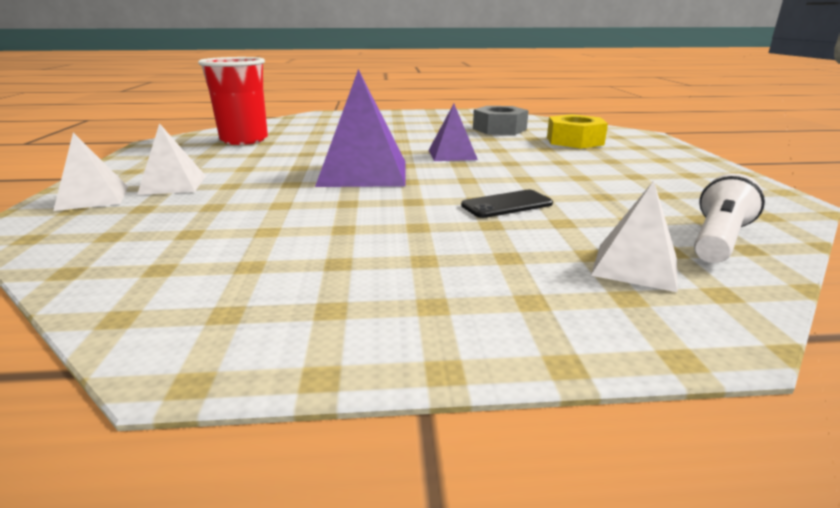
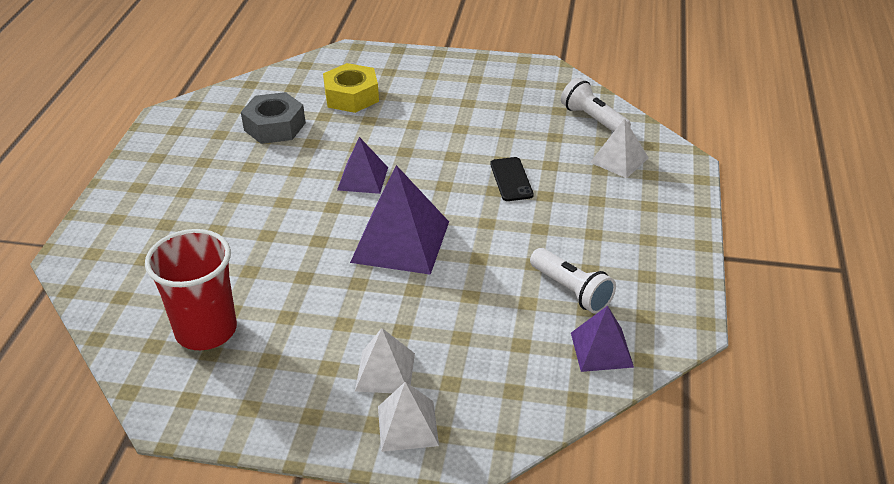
camera: 75 degrees left, 15 degrees up
(157, 281) = (601, 349): none -> purple pyramid
(289, 253) = (571, 291): none -> white flashlight

